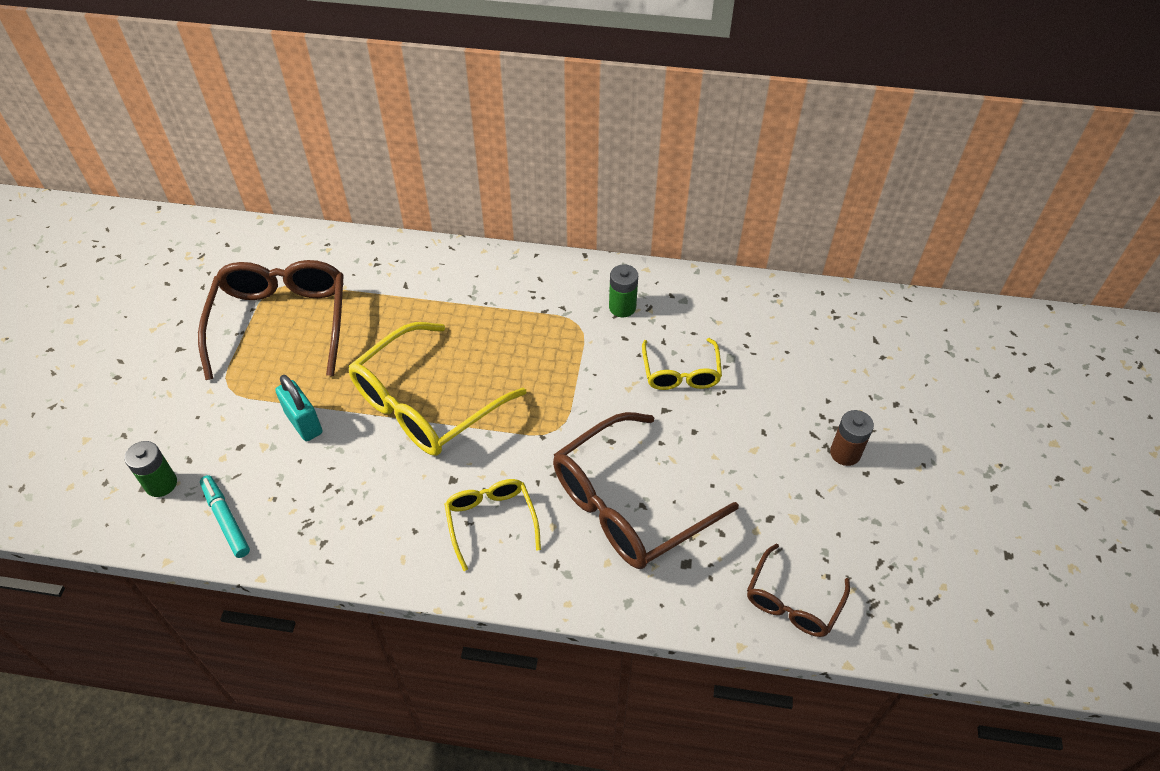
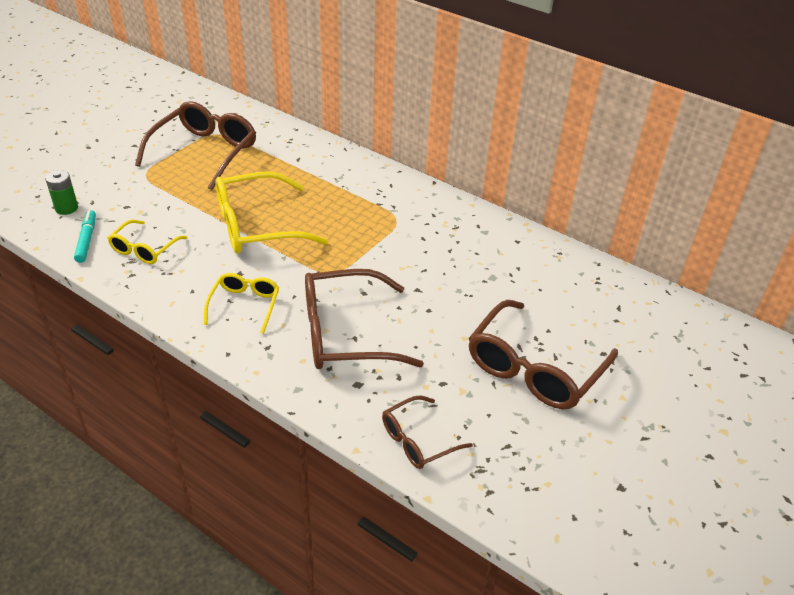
camera: 25 degrees right, 10 degrees down
(304, 423) = (173, 209): turquoise padlock -> none
(622, 307) = (436, 220): green battery -> none
(680, 372) = (447, 272): yellow glasses -> yellow glasses (145, 249)
(845, 453) = (535, 367): brown battery -> brown glasses

